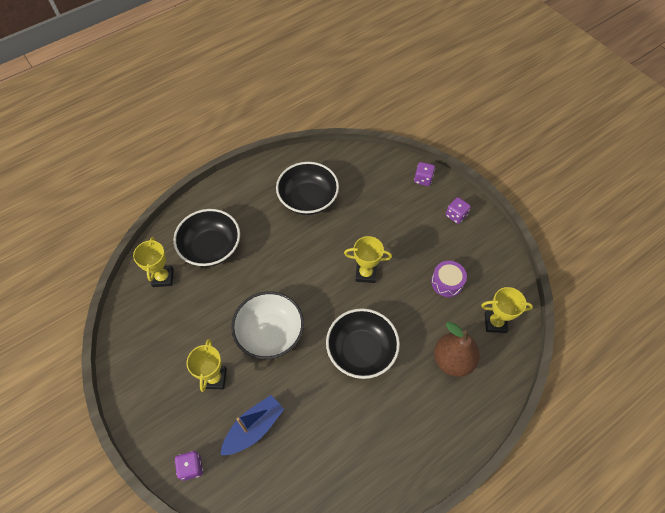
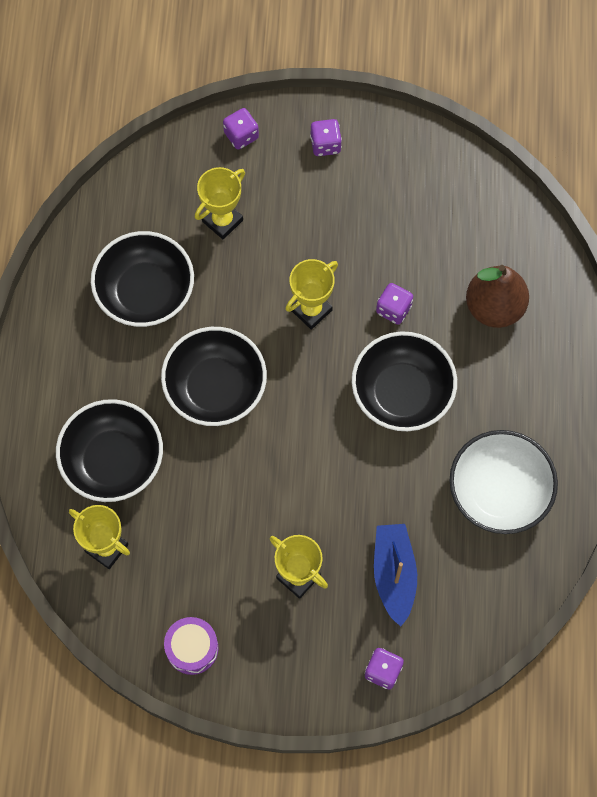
camera: 50 degrees left, 10 degrees up
(270, 333) = (294, 475): white bowl -> white bowl (499, 491)
(286, 262) = (215, 387): none -> black bowl
(403, 311) = (393, 309): none -> purple dice
(447, 282) = (401, 232): purple drum -> purple drum (192, 648)
(495, 323) = (491, 226): yellow trophy -> yellow trophy (222, 221)

